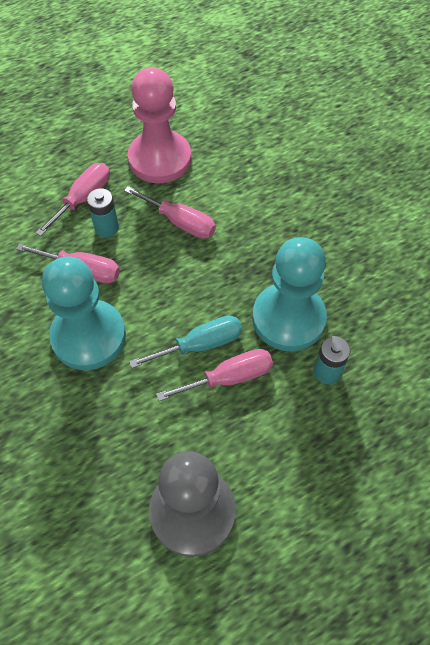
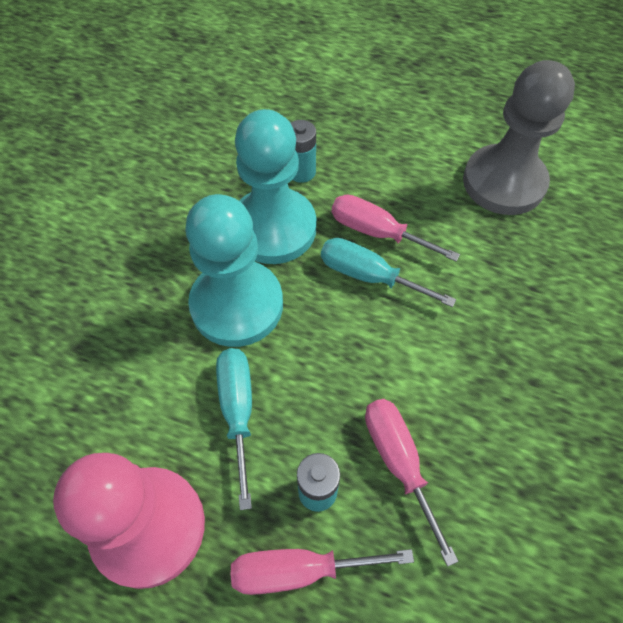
camera: 130 degrees left, 0 degrees up
(88, 336) = (460, 380): turquoise pawn -> turquoise pawn (237, 305)
(180, 222) = (238, 411): pink screwdriver -> turquoise screwdriver

